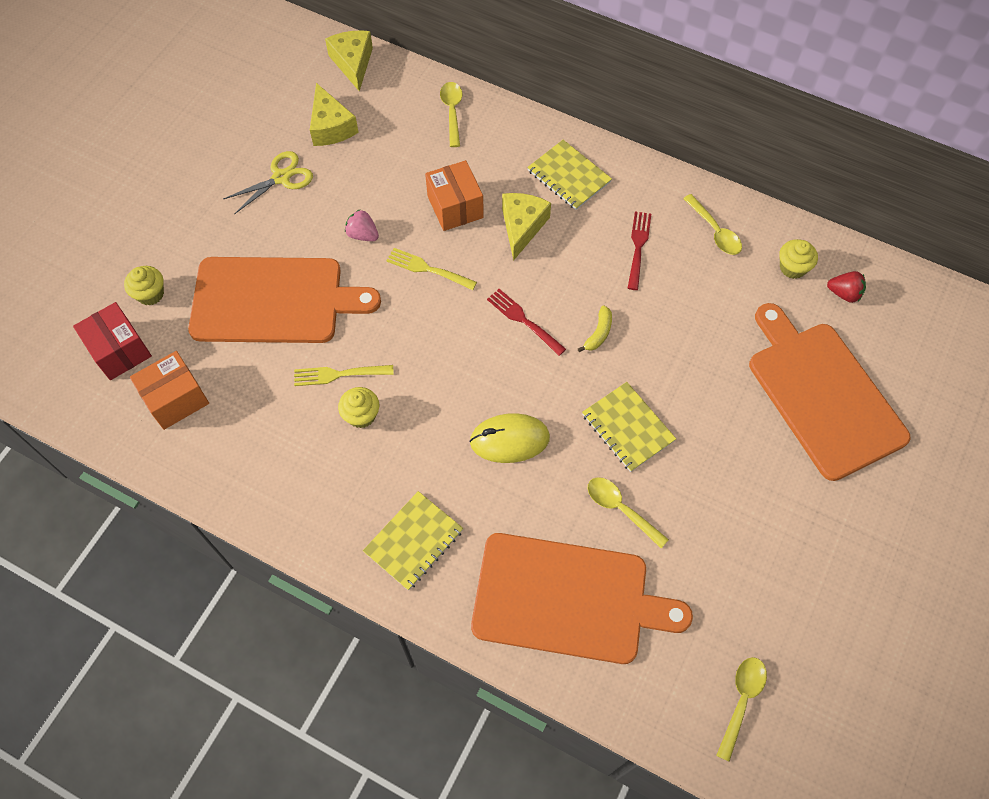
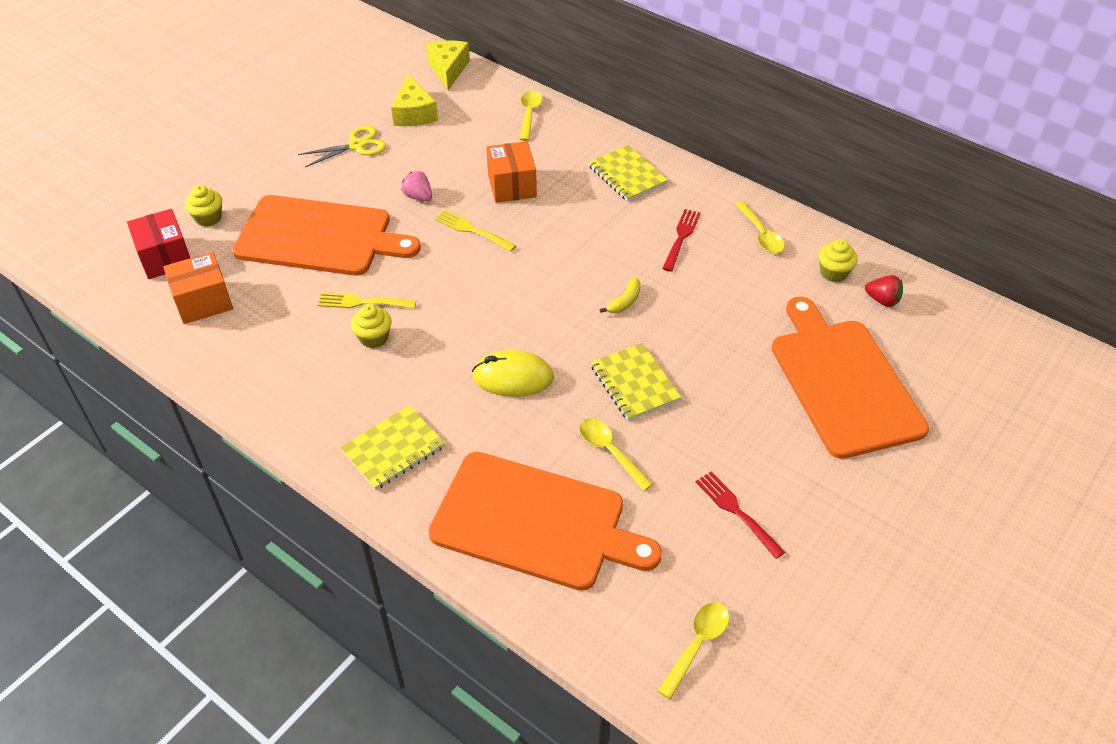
camera: 10 degrees right, 15 degrees down
(522, 227) = (572, 208): yellow cheese -> none
(524, 320) = (554, 282): red fork -> red fork (737, 512)

